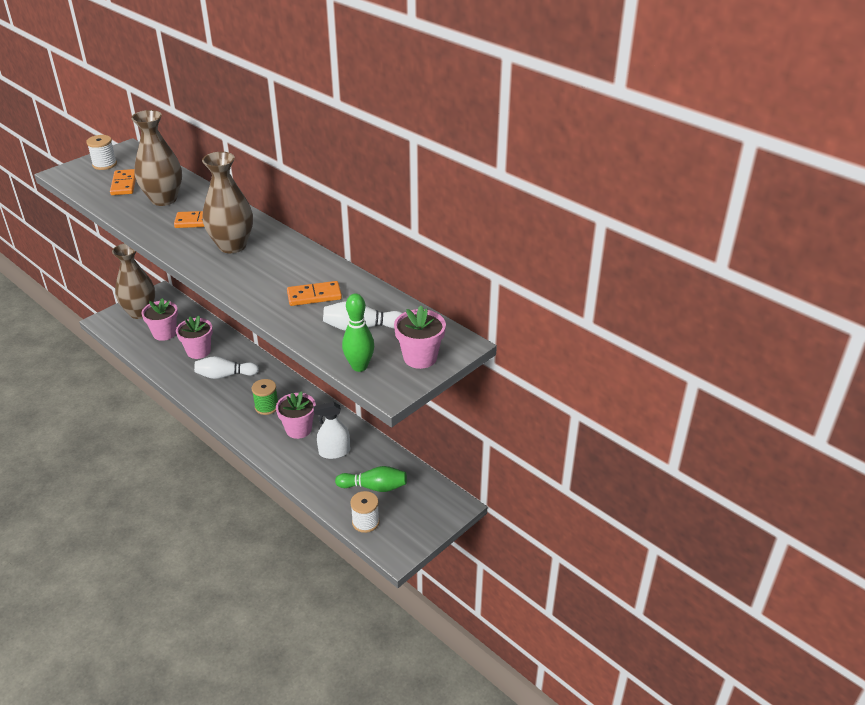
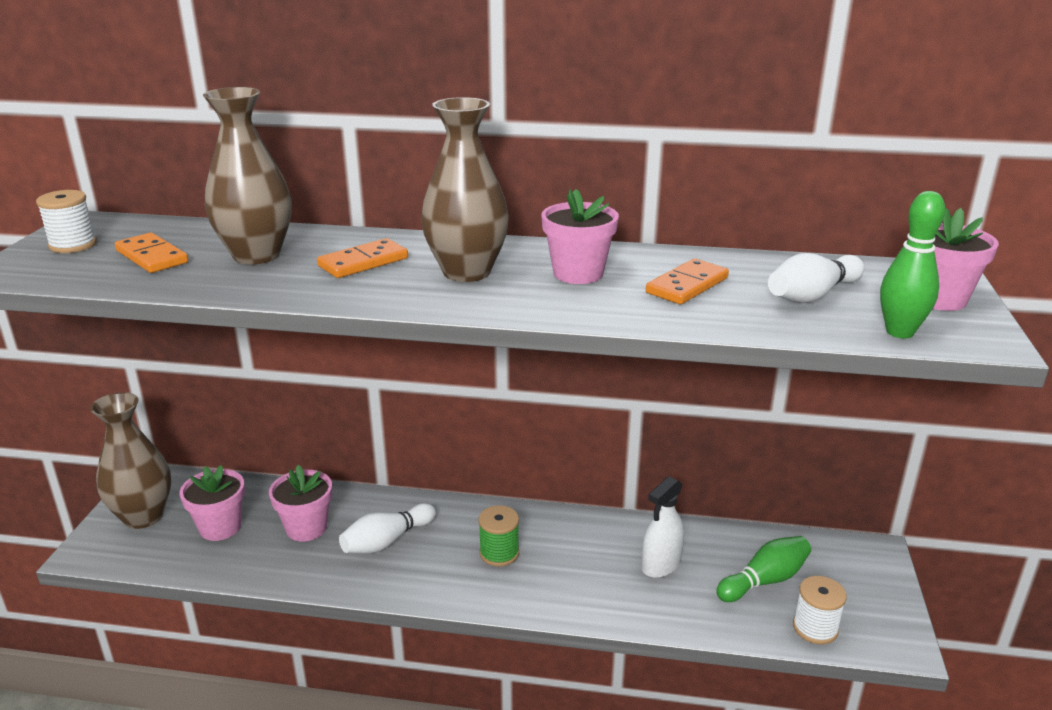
camera: 35 degrees left, 10 degrees down
(298, 429) = (579, 560): pink flower pot -> pink flower pot (578, 273)

